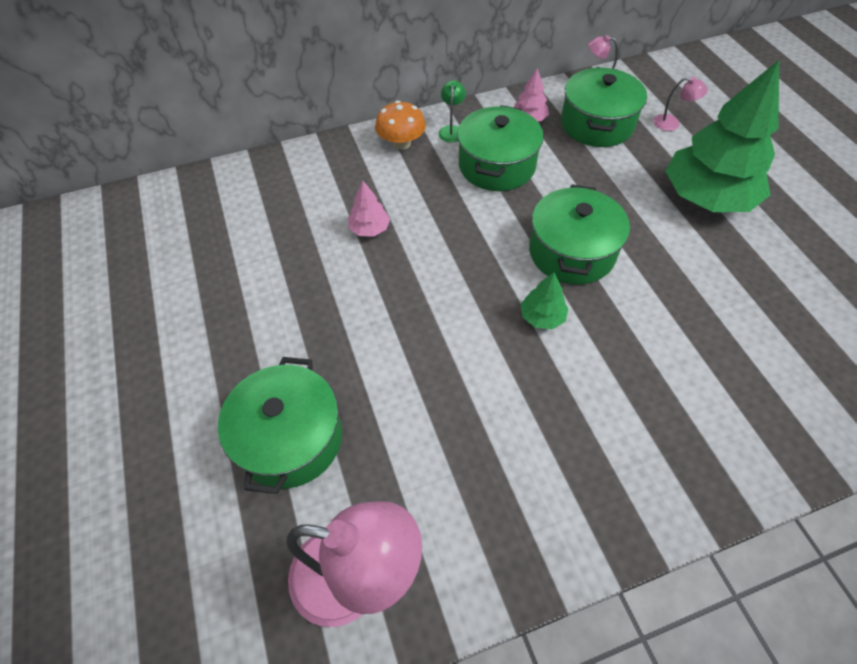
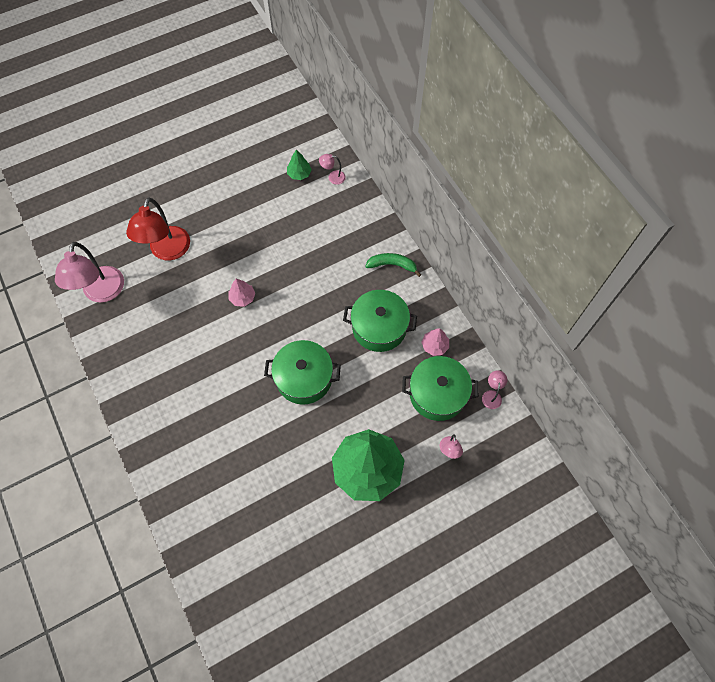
camera: 80 degrees right, 10 degrees up
(228, 189) = (333, 177): none -> pink lamp
(290, 438) = (167, 251): green pot -> red lamp
(369, 229) = (309, 260): pink tree -> pink tree (242, 298)
(401, 143) = (392, 265): orange mushroom -> green banana
(451, 130) = (412, 295): green lamp -> none
(542, 317) = (251, 362): green tree -> green tree (299, 174)

